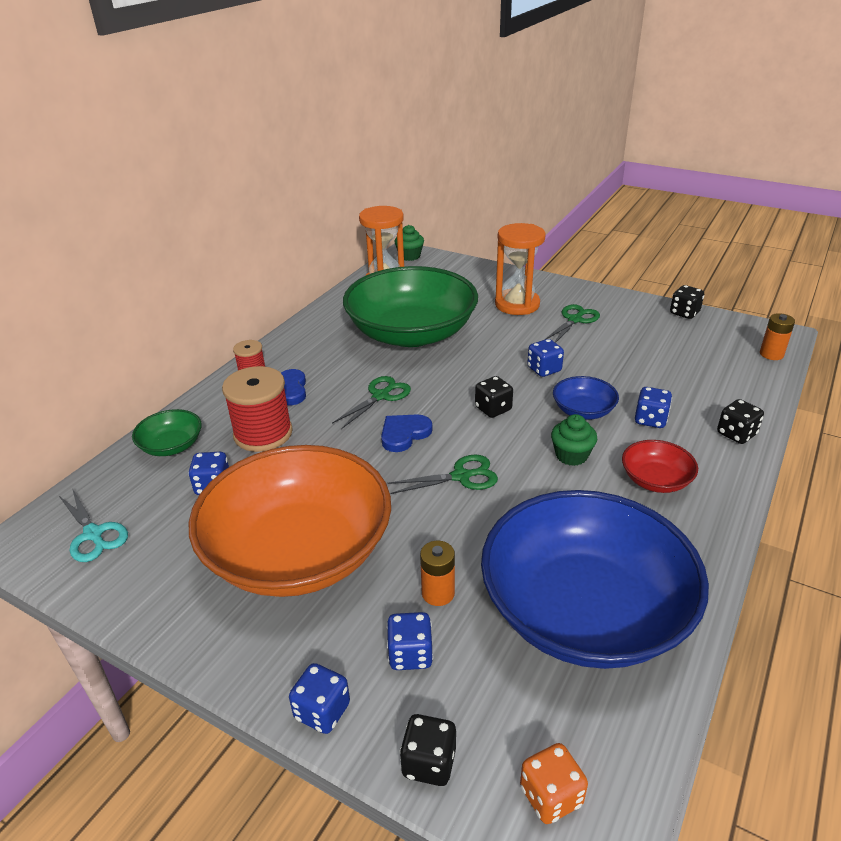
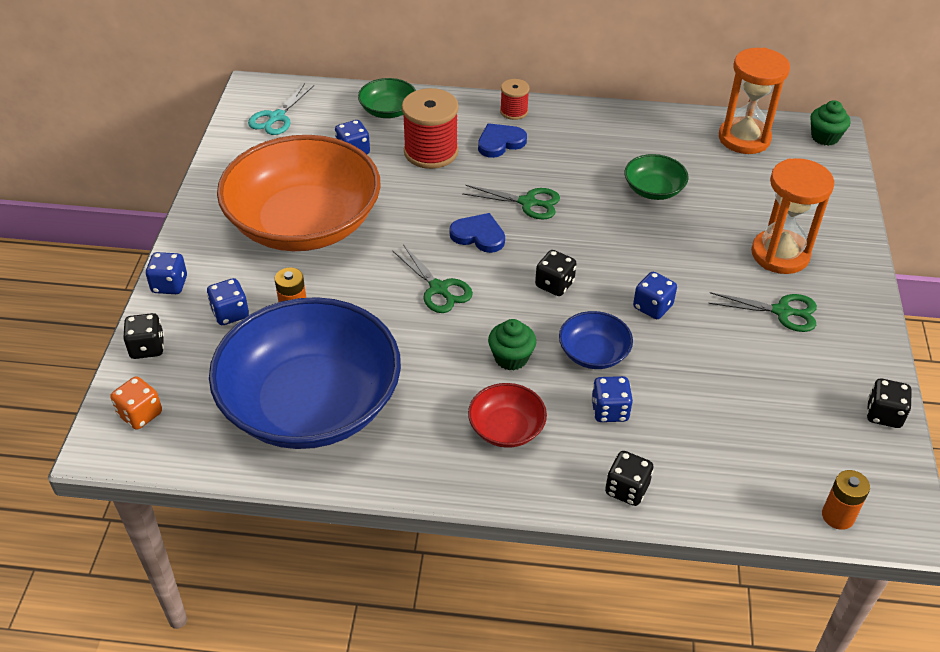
camera: 65 degrees right, 10 degrees up
(411, 333) = (653, 189): green bowl -> green bowl, size x0.42

